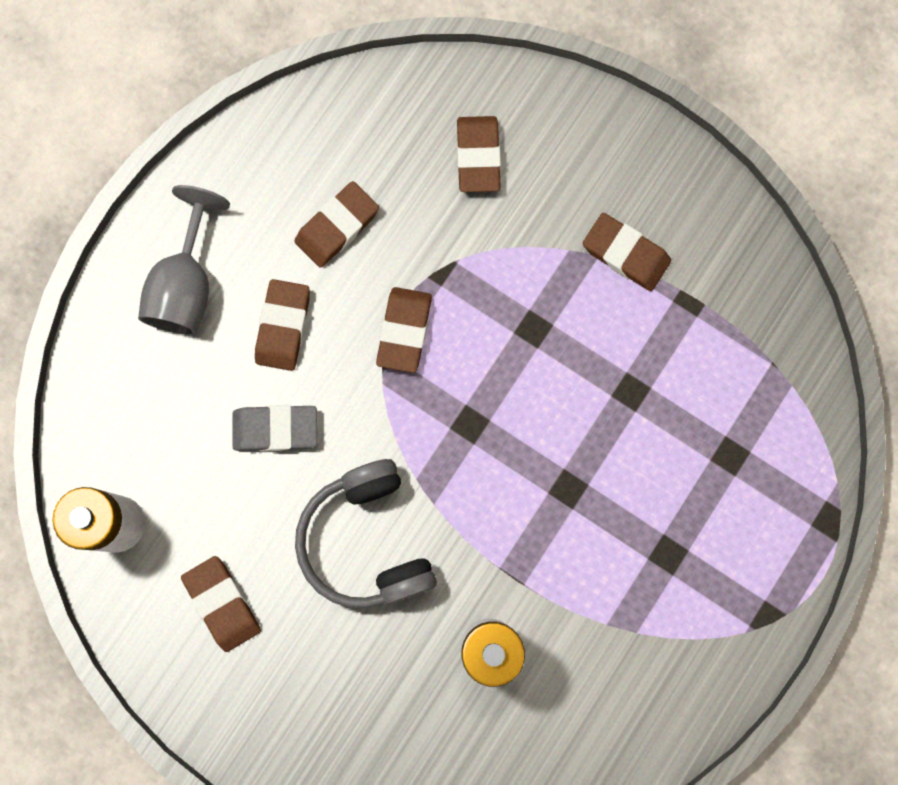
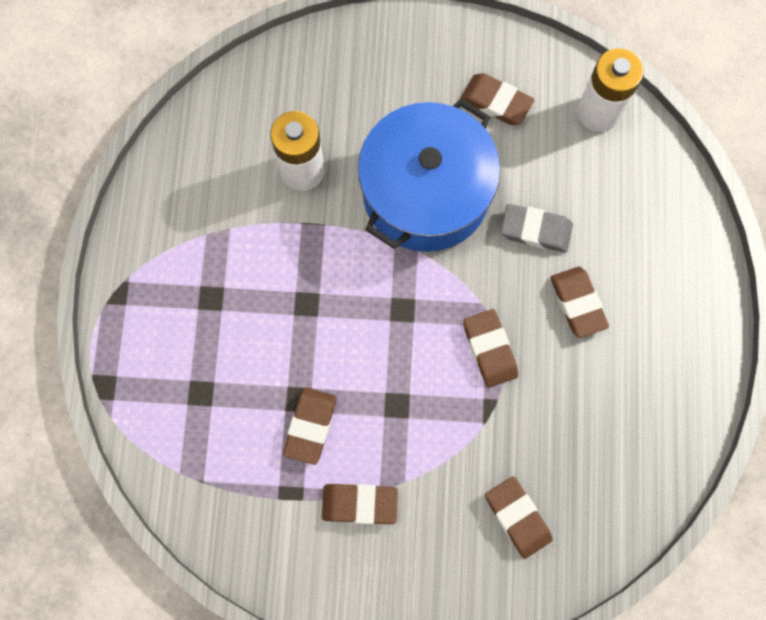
camera: 150 degrees right, 5 degrees down
(186, 285) = (665, 293): grey goblet -> none
(275, 429) = (535, 230): grey eraser -> grey eraser turned 45 degrees clockwise
(337, 226) = (588, 399): brown eraser -> brown eraser (310, 426)
(367, 540) = (426, 193): grey headphones -> blue pot

